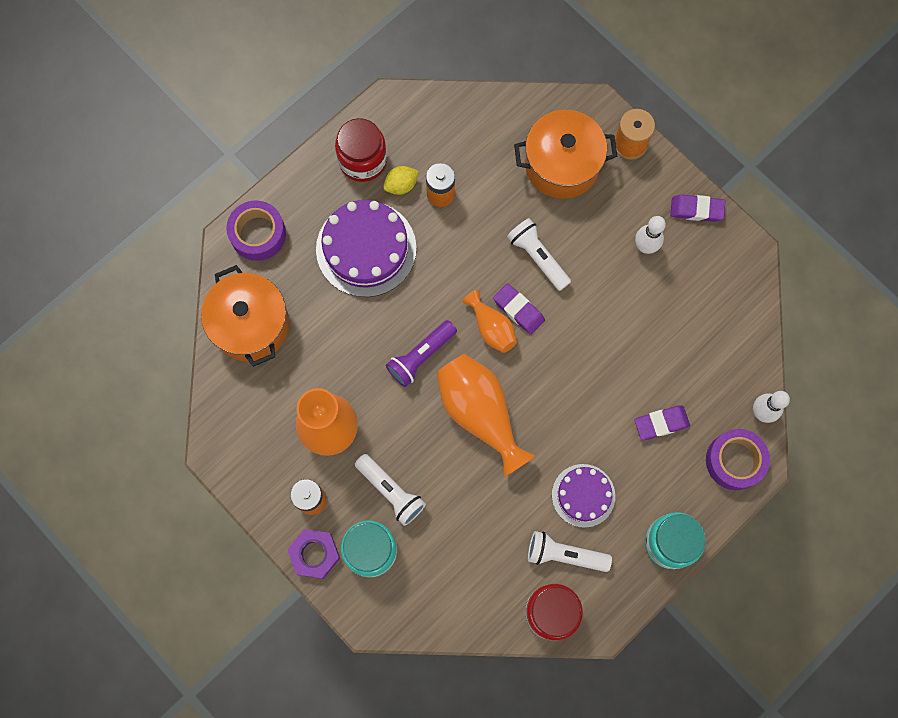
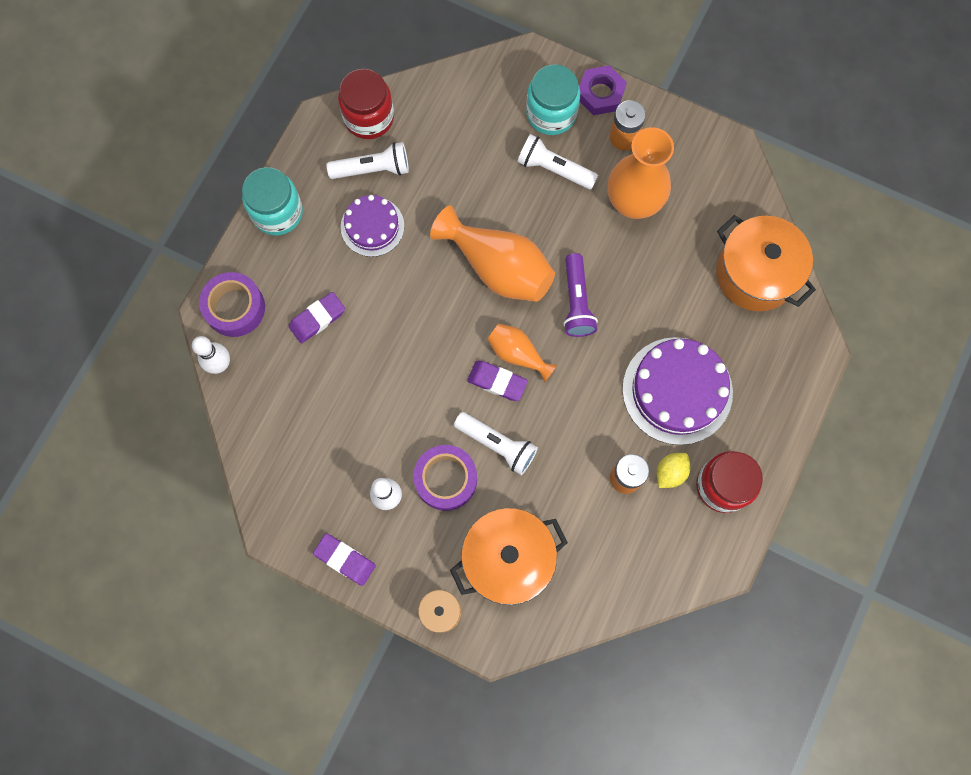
camera: 160 degrees right, 0 degrees up
(258, 234) = (793, 366): purple tape -> purple tape (446, 479)
(421, 356) = (576, 302): purple flashlight -> purple flashlight turned 150 degrees clockwise
(696, 210) = (345, 559): purple eraser -> purple eraser turned 45 degrees clockwise

